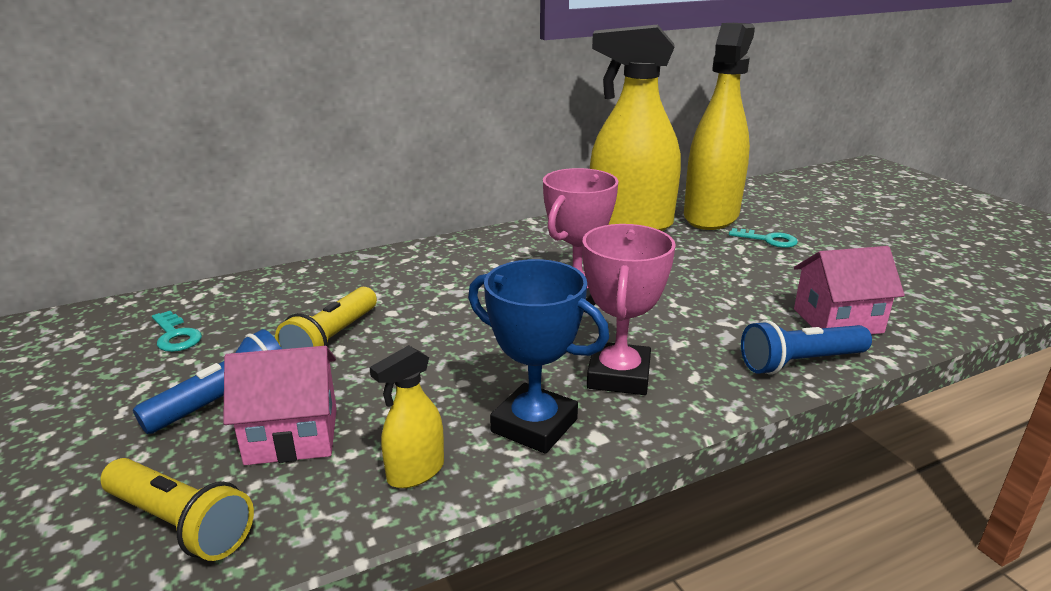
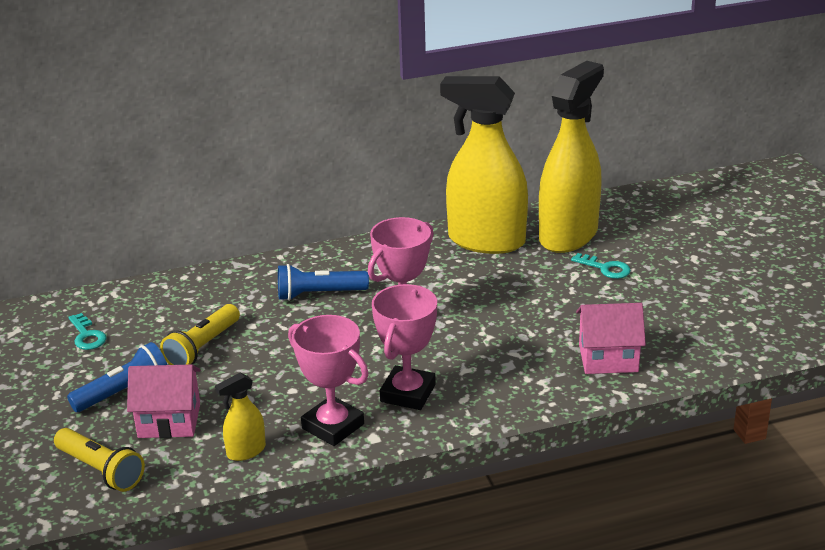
camera: 10 degrees right, 5 degrees up
(534, 425) = (333, 426): blue trophy -> pink trophy
(800, 362) = (552, 393): blue flashlight -> blue flashlight (319, 294)

